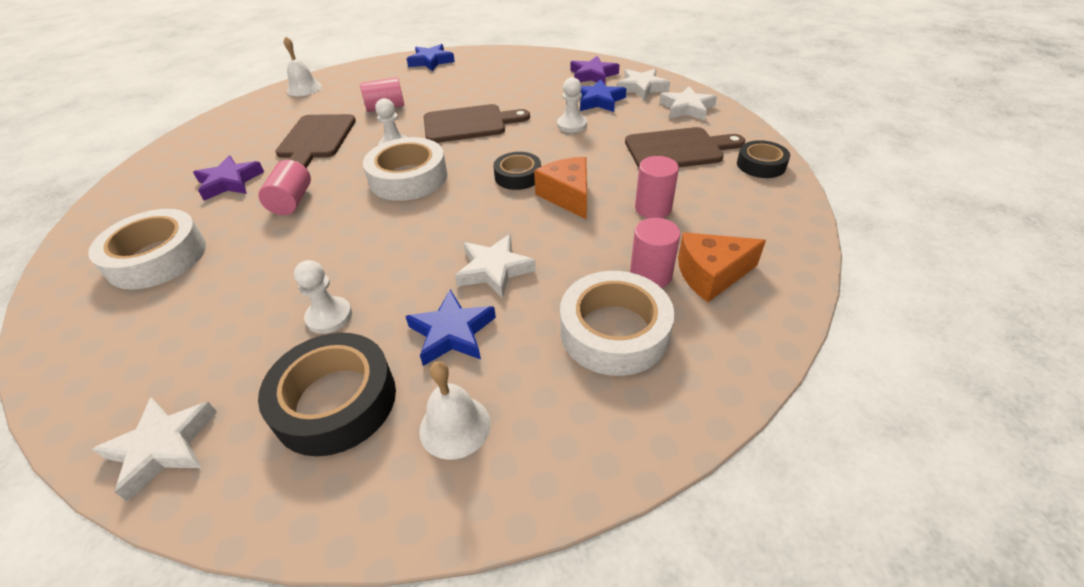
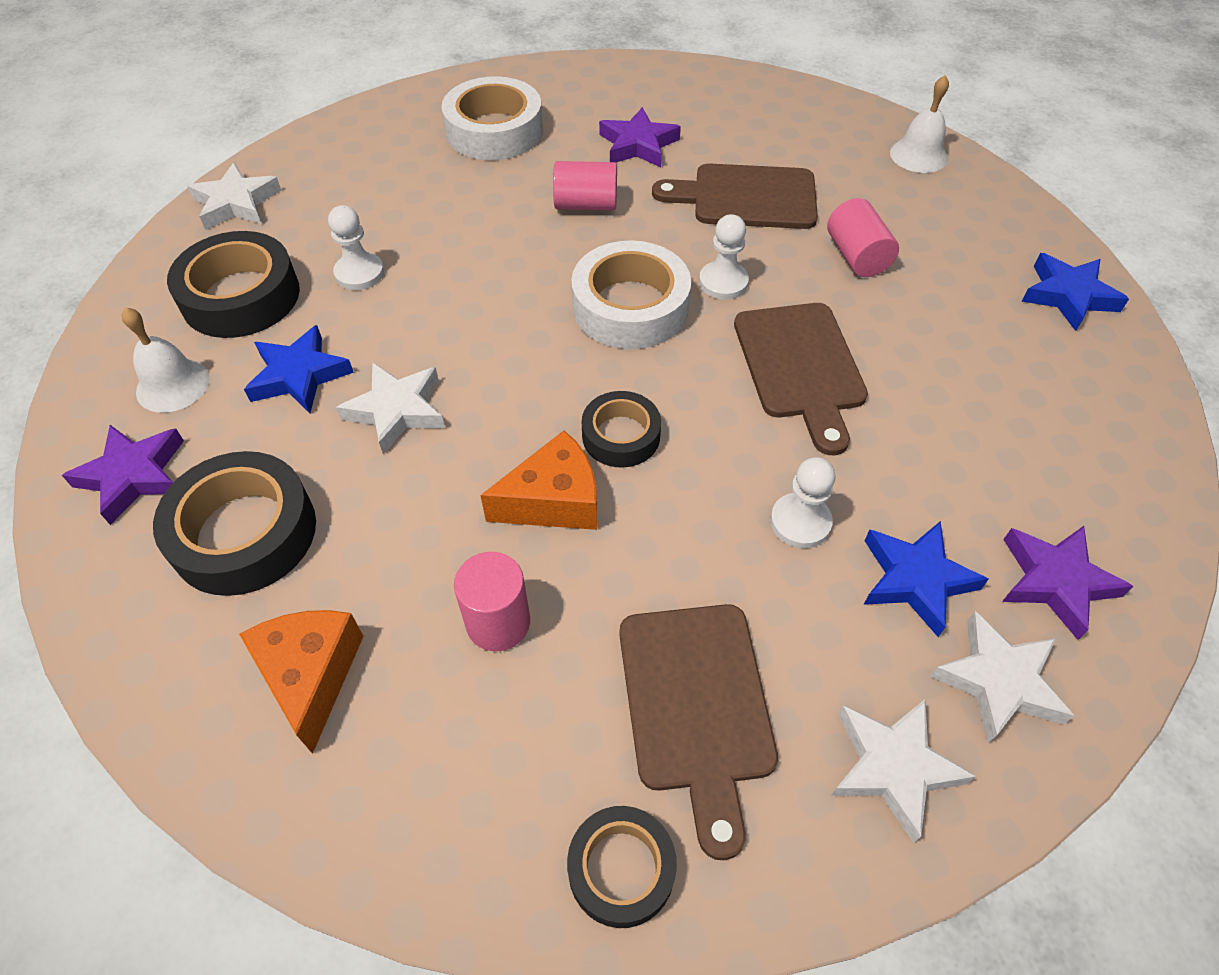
camera: 90 degrees right, 10 degrees up
(567, 424) = (134, 475): none -> purple star
(614, 331) = (244, 533): white tape -> black tape
(650, 275) = (335, 591): pink cylinder -> none

